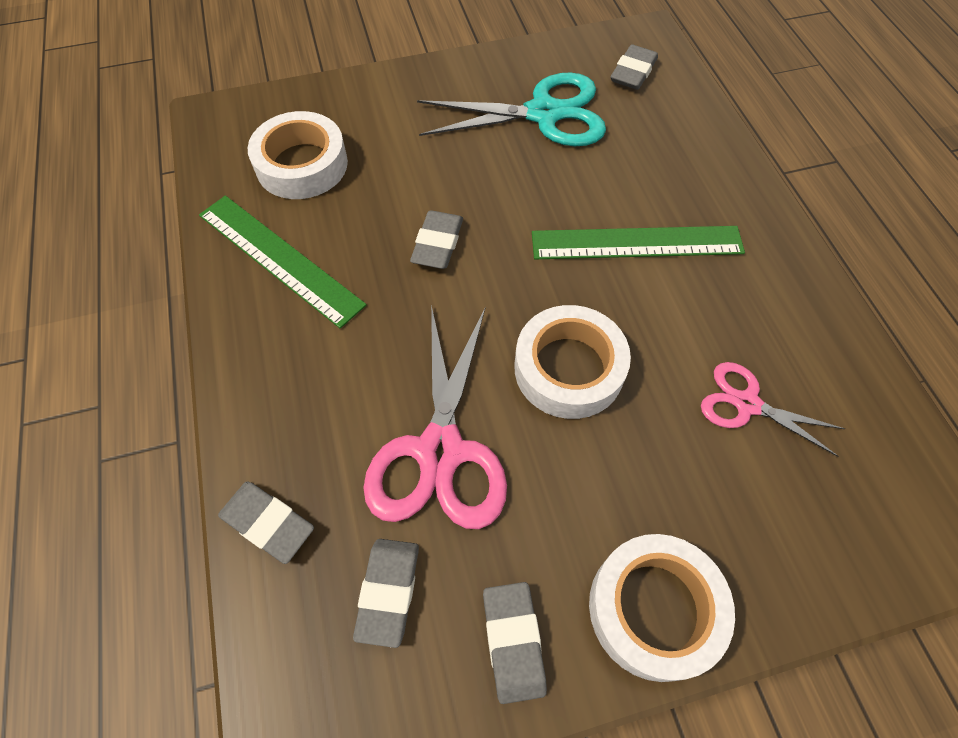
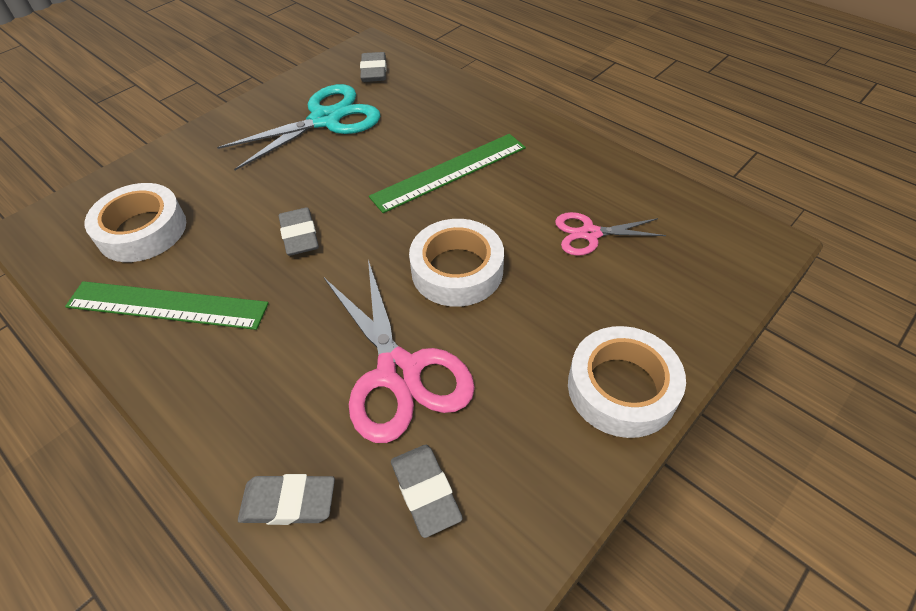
camera: 30 degrees left, 10 degrees down
(513, 642) = (543, 467): grey eraser -> none

